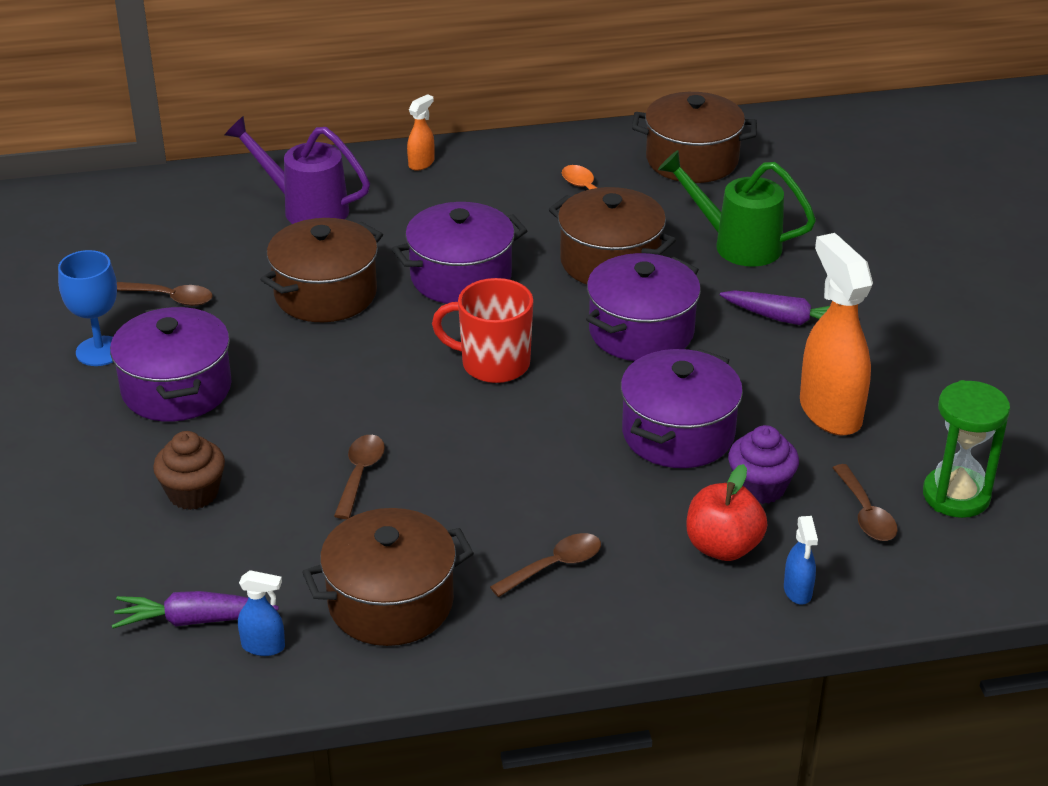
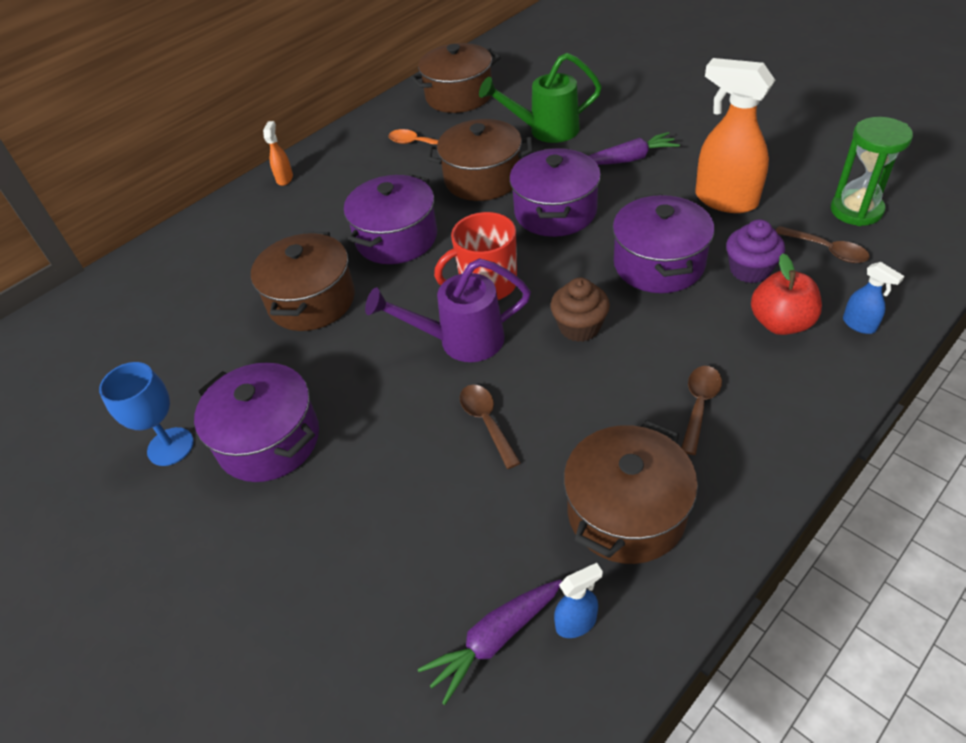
camera: 30 degrees left, 10 degrees up
(171, 298) = (190, 369): brown spoon -> none
(193, 493) = (374, 521): brown cupcake -> brown cupcake (579, 327)
(305, 208) = (231, 248): purple watering can -> purple watering can (460, 341)

